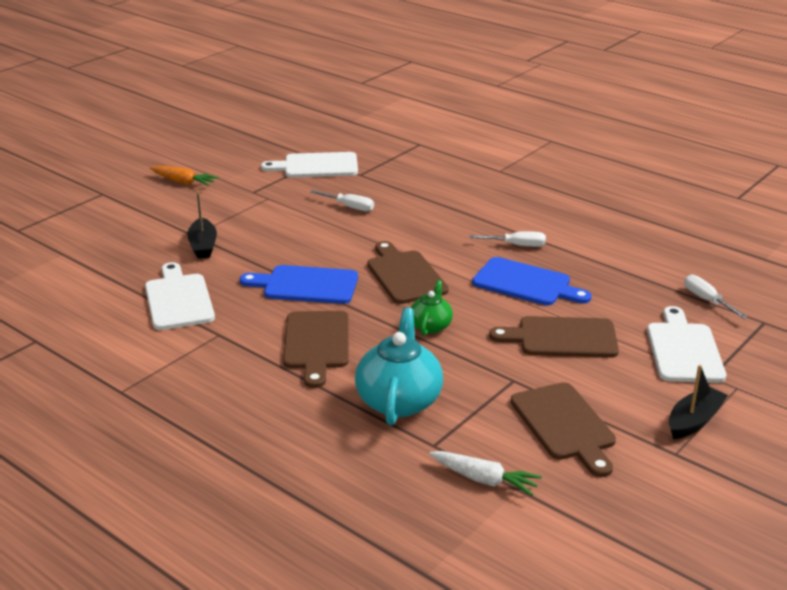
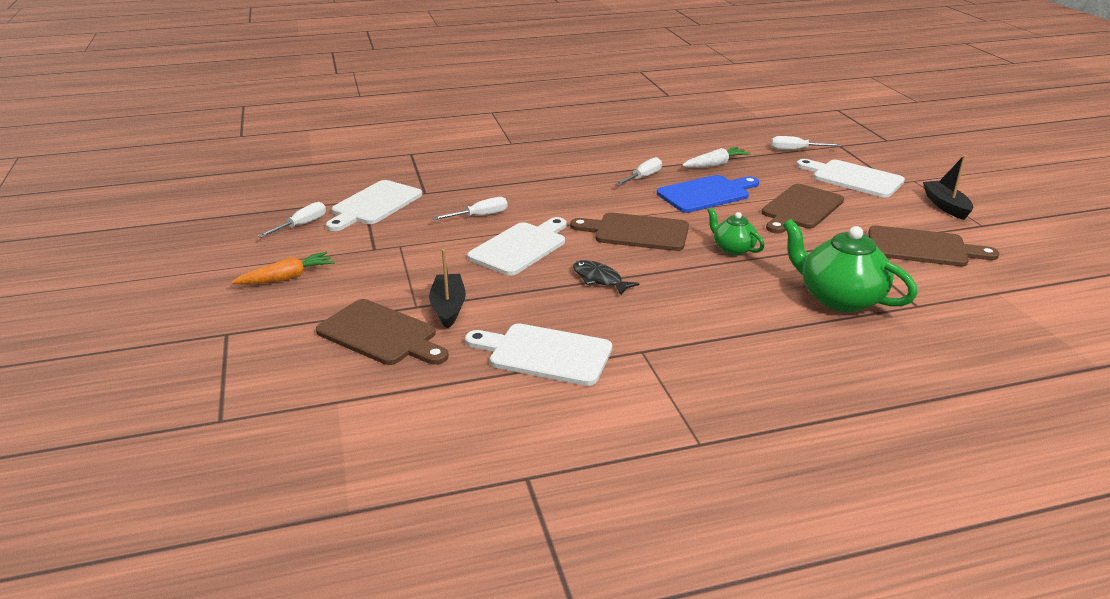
camera: 55 degrees left, 0 degrees up
(203, 245) = (448, 307): black boat -> black boat turned 120 degrees counterclockwise
(256, 157) = (301, 225): none -> white screwdriver
(306, 285) = (599, 279): blue cutting board -> black fish
(316, 344) = (711, 306): brown cutting board -> brown cutting board (381, 334)
(319, 239) = (521, 247): none -> white cutting board
(399, 400) = (839, 298): turquoise teapot -> green teapot
(484, 480) = (979, 301): white carrot -> white carrot (715, 164)

